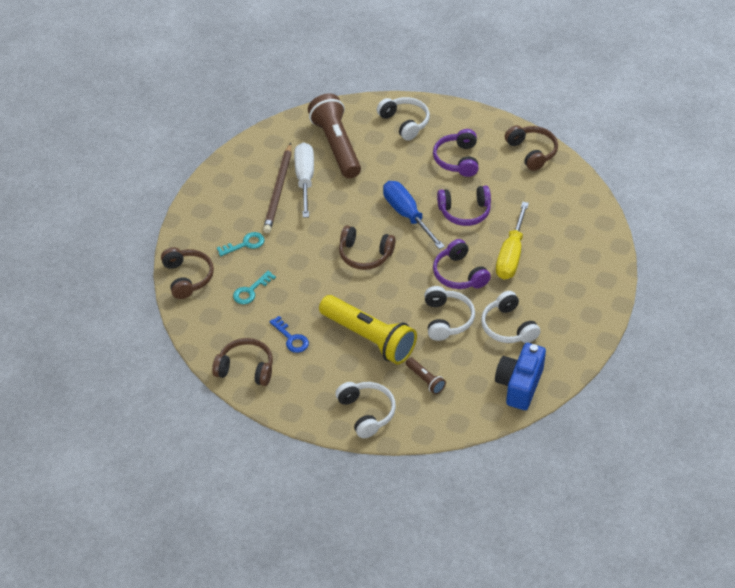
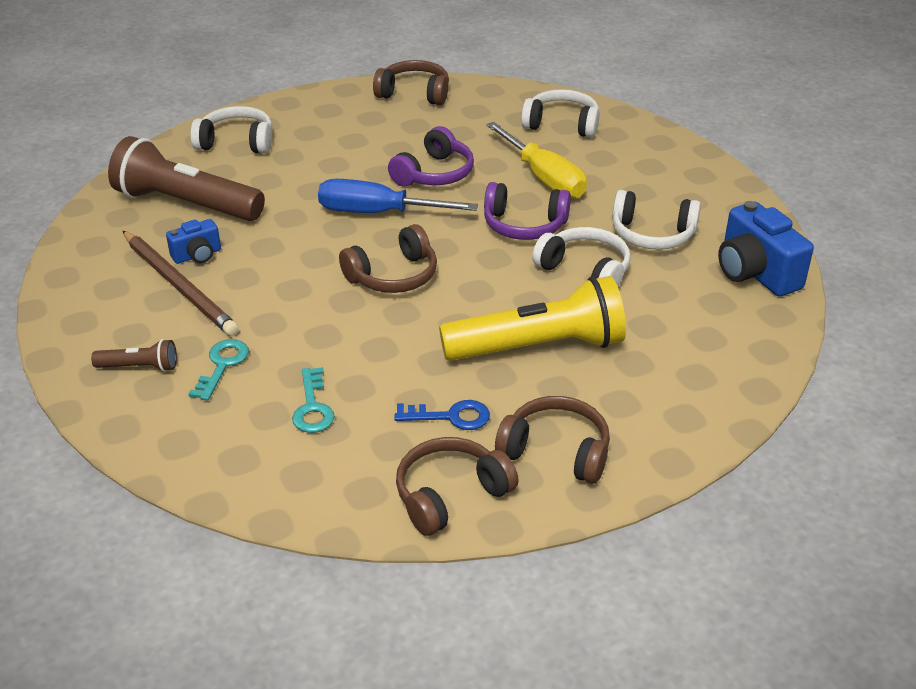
camera: 50 degrees left, 10 degrees down
(187, 277) = (196, 457): brown headphones -> brown headphones (556, 451)
(305, 179) = (197, 255): white screwdriver -> blue camera
(366, 413) = (669, 419): white headphones -> white headphones (562, 124)
(425, 380) = (666, 339): brown flashlight -> brown flashlight (140, 367)
(457, 160) = (349, 139): purple headphones -> none

